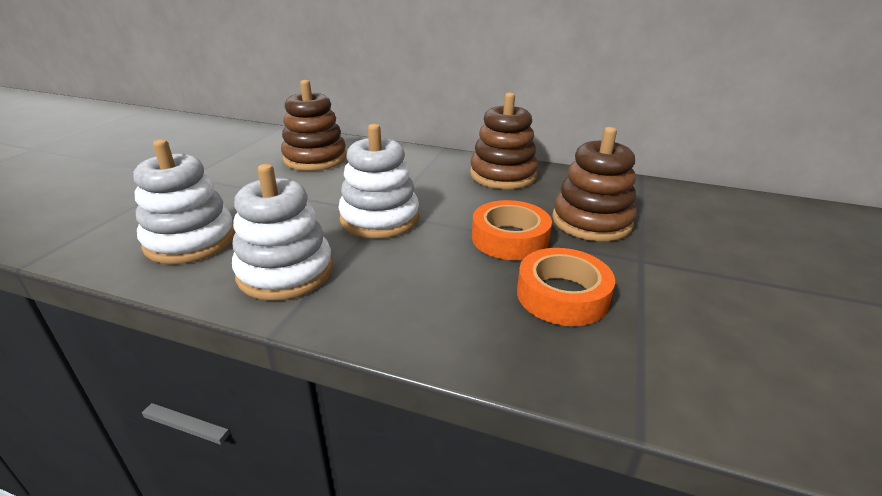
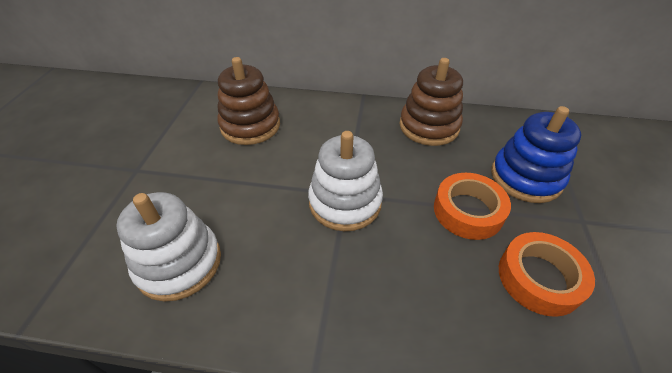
camera: 10 degrees left, 15 degrees up
(285, 272) = (289, 291): white stacking toy -> none
(591, 221) = (525, 177): brown stacking toy -> blue stacking toy

